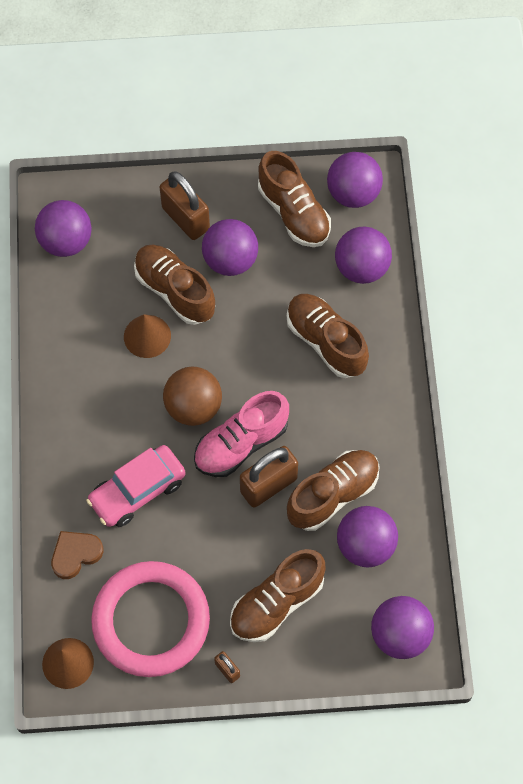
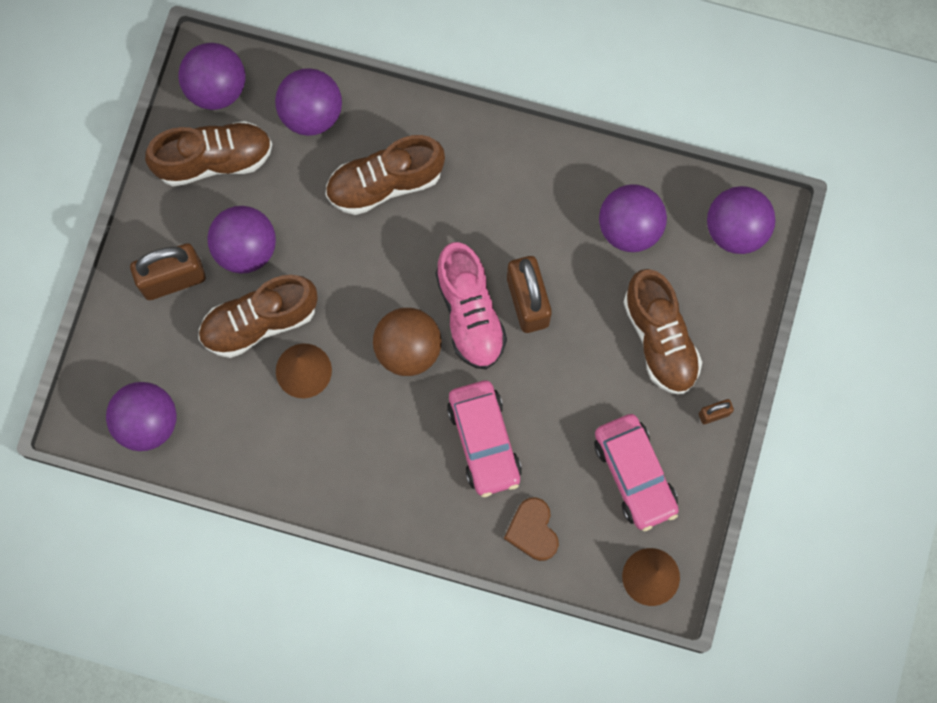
camera: 70 degrees left, 10 degrees up
(151, 621) = (634, 474): pink ring -> pink car
(333, 495) = (562, 240): brown shoe -> none

